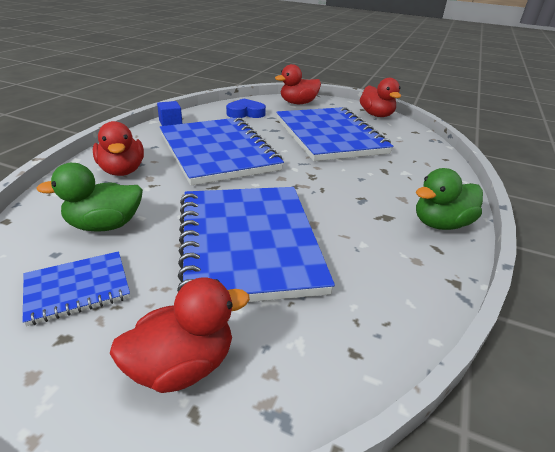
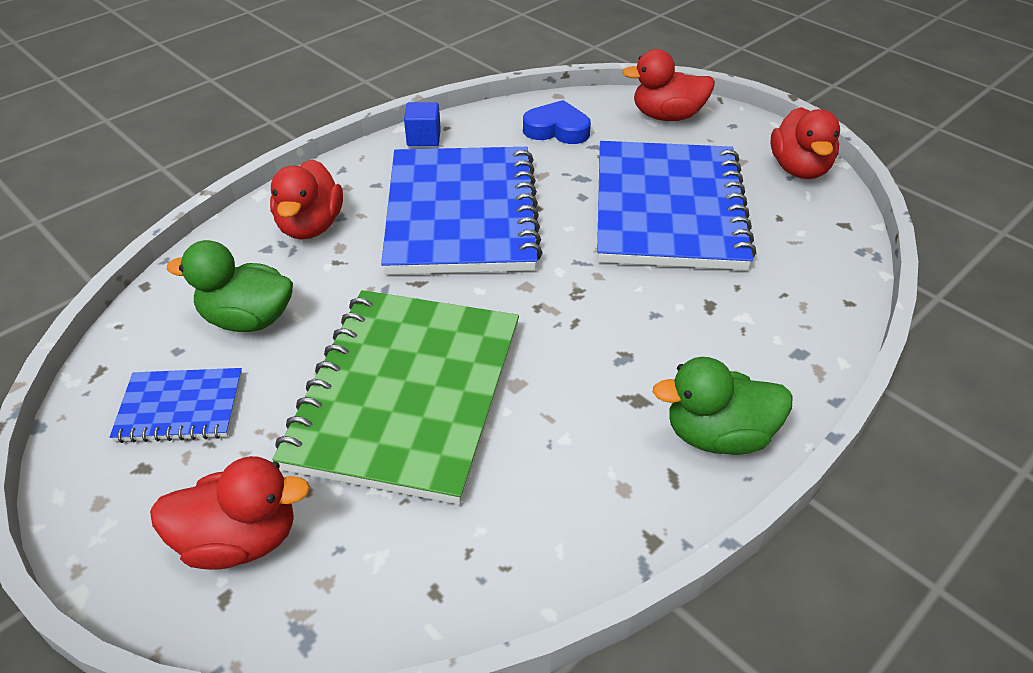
camera: 25 degrees right, 10 degrees up
(248, 243) = (406, 395): blue notebook -> green notebook

